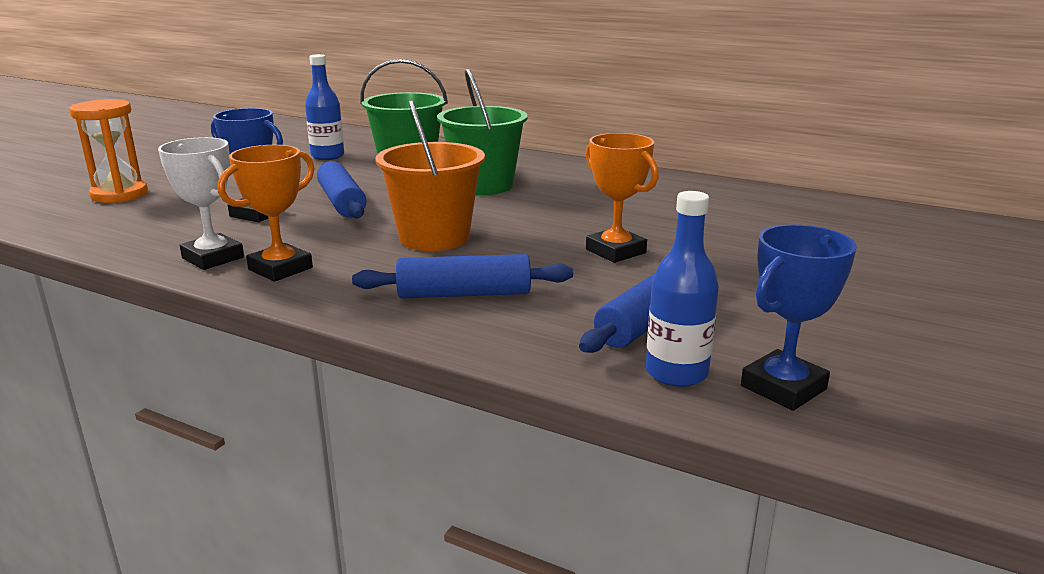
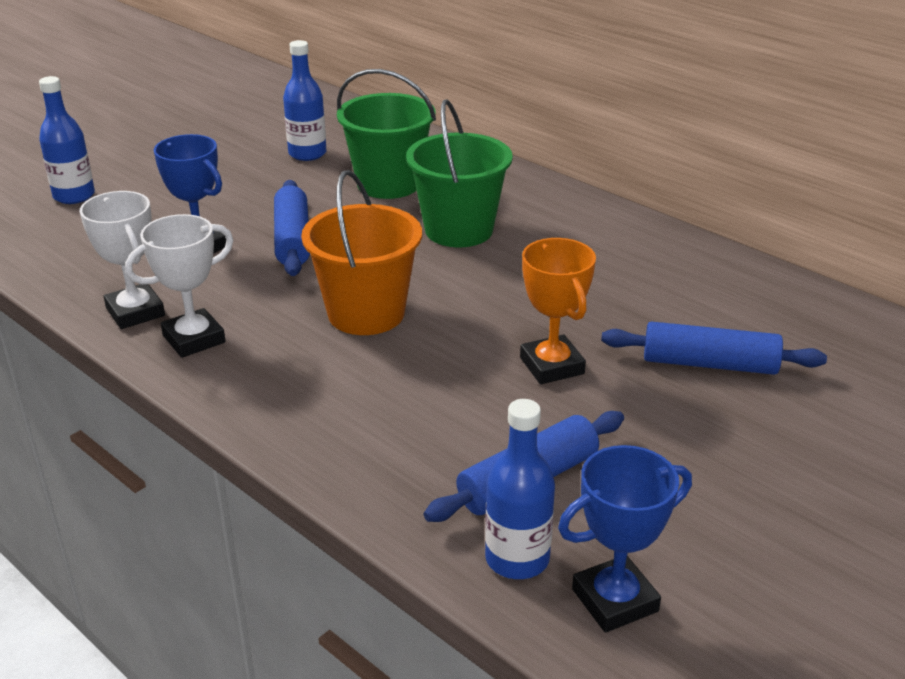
camera: 15 degrees right, 10 degrees up
(119, 195) = (74, 196): orange hourglass -> blue bottle
(280, 269) = (194, 339): orange trophy -> white trophy
(464, 294) = (359, 407): blue rolling pin -> blue rolling pin (709, 364)

